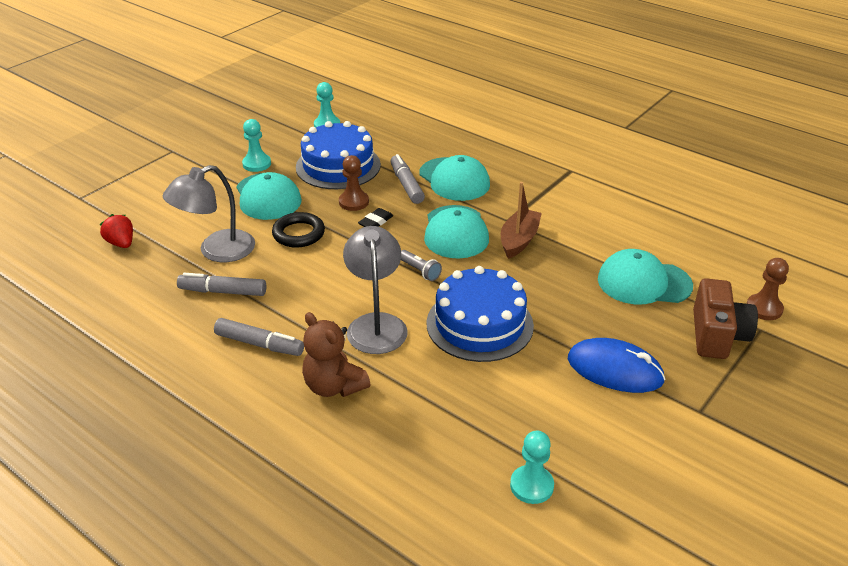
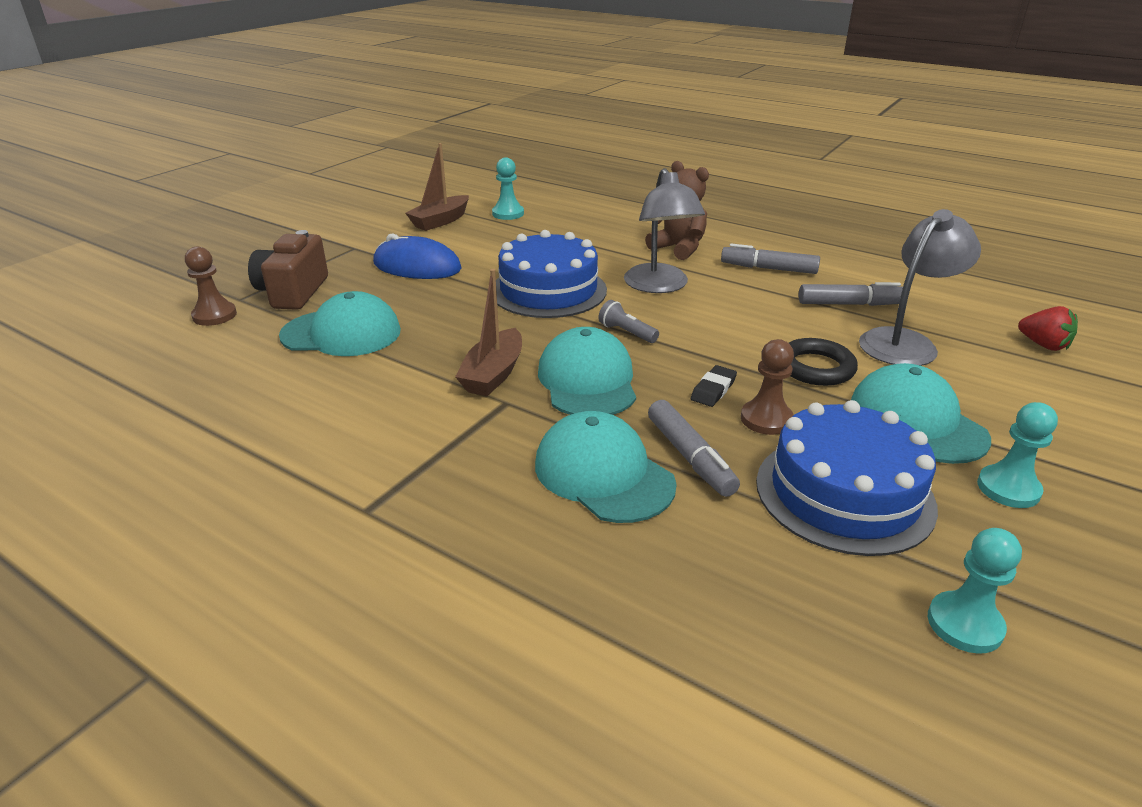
camera: 175 degrees right, 5 degrees down
(619, 470) = (440, 221): none -> brown boat

